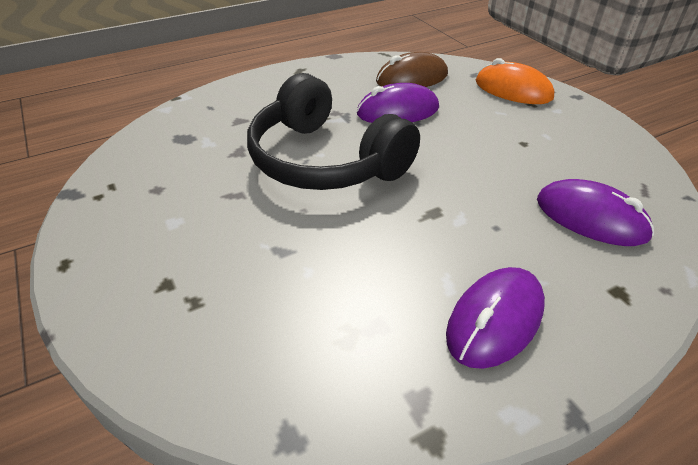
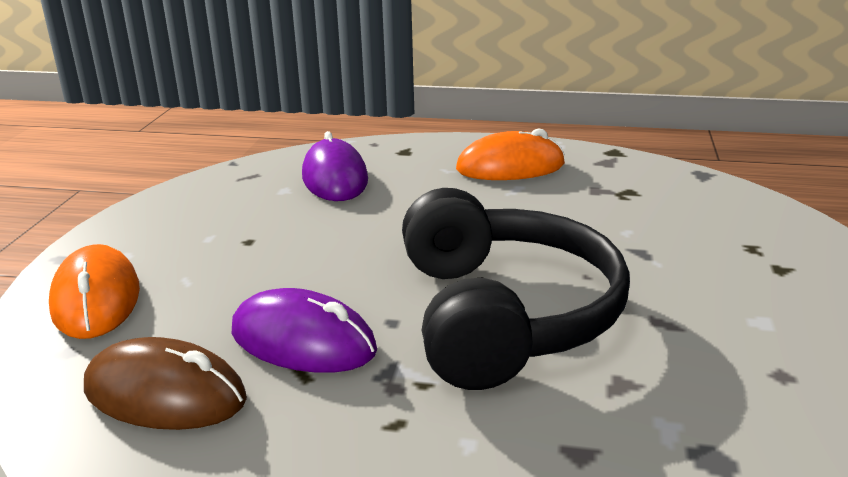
camera: 140 degrees left, 15 degrees down
(495, 320) = (510, 167): purple mouse -> orange mouse

